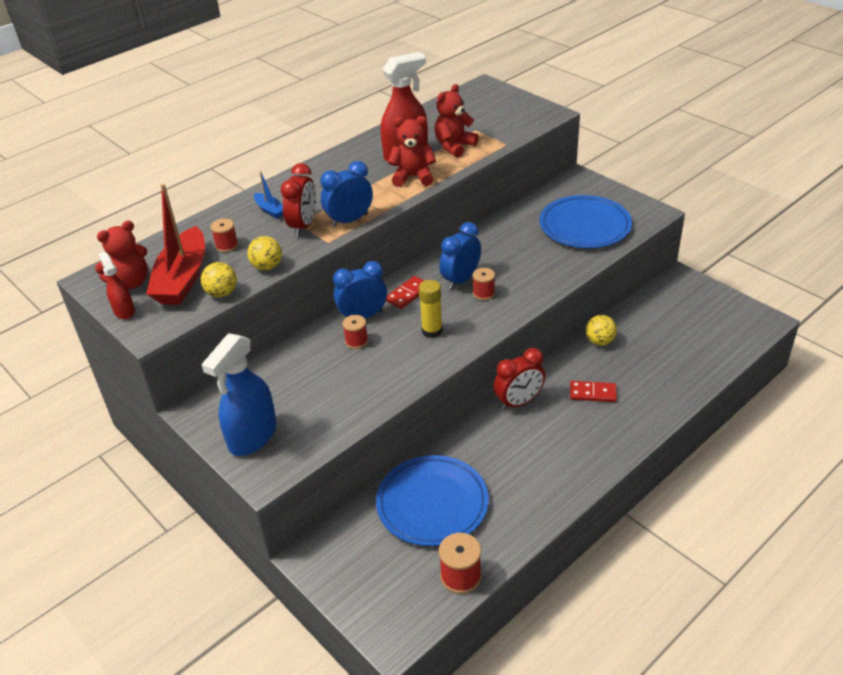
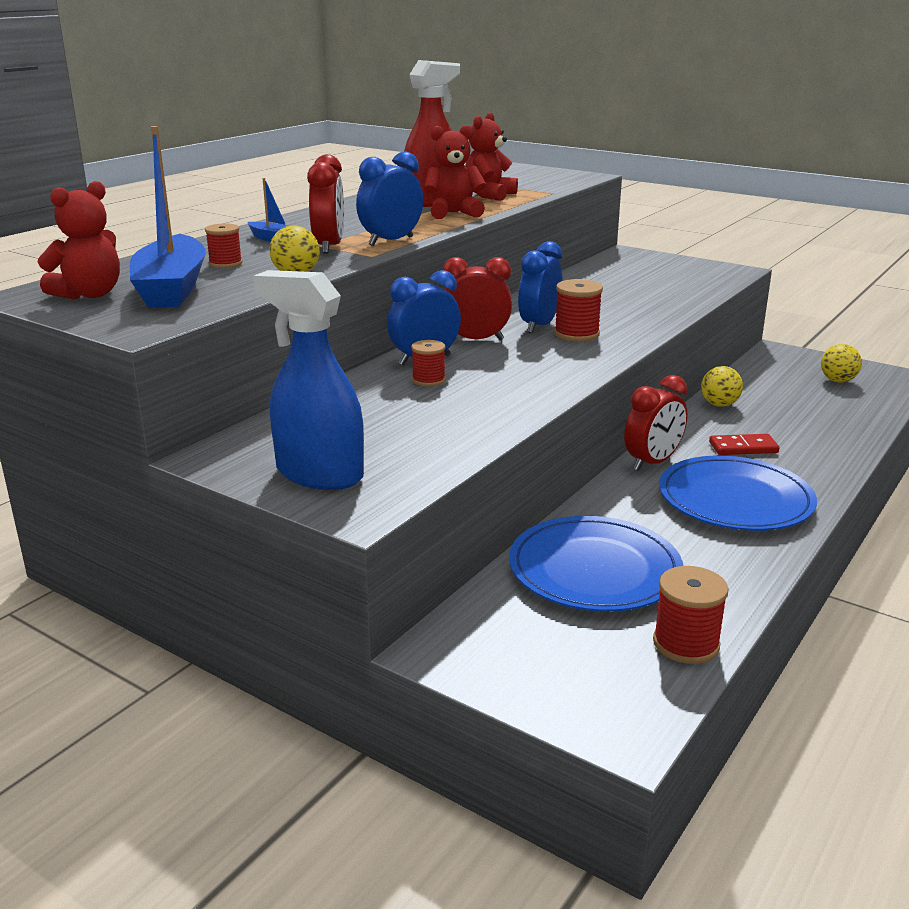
camera: 15 degrees left, 15 degrees down
(124, 311) = (89, 315): red spray bottle -> none
(183, 278) = (172, 288): red boat -> blue boat
(222, 293) = (240, 295): yellow ball -> yellow ball (837, 381)
(252, 436) = (319, 474): blue spray bottle -> blue spray bottle turned 105 degrees clockwise
(408, 294) = (475, 340): red domino -> red clock
(432, 331) = (529, 365): yellow glue stick -> none
(483, 293) = (576, 334): red spool -> red spool, size x1.52
(585, 225) = (663, 282): blue plate -> blue plate (735, 499)

